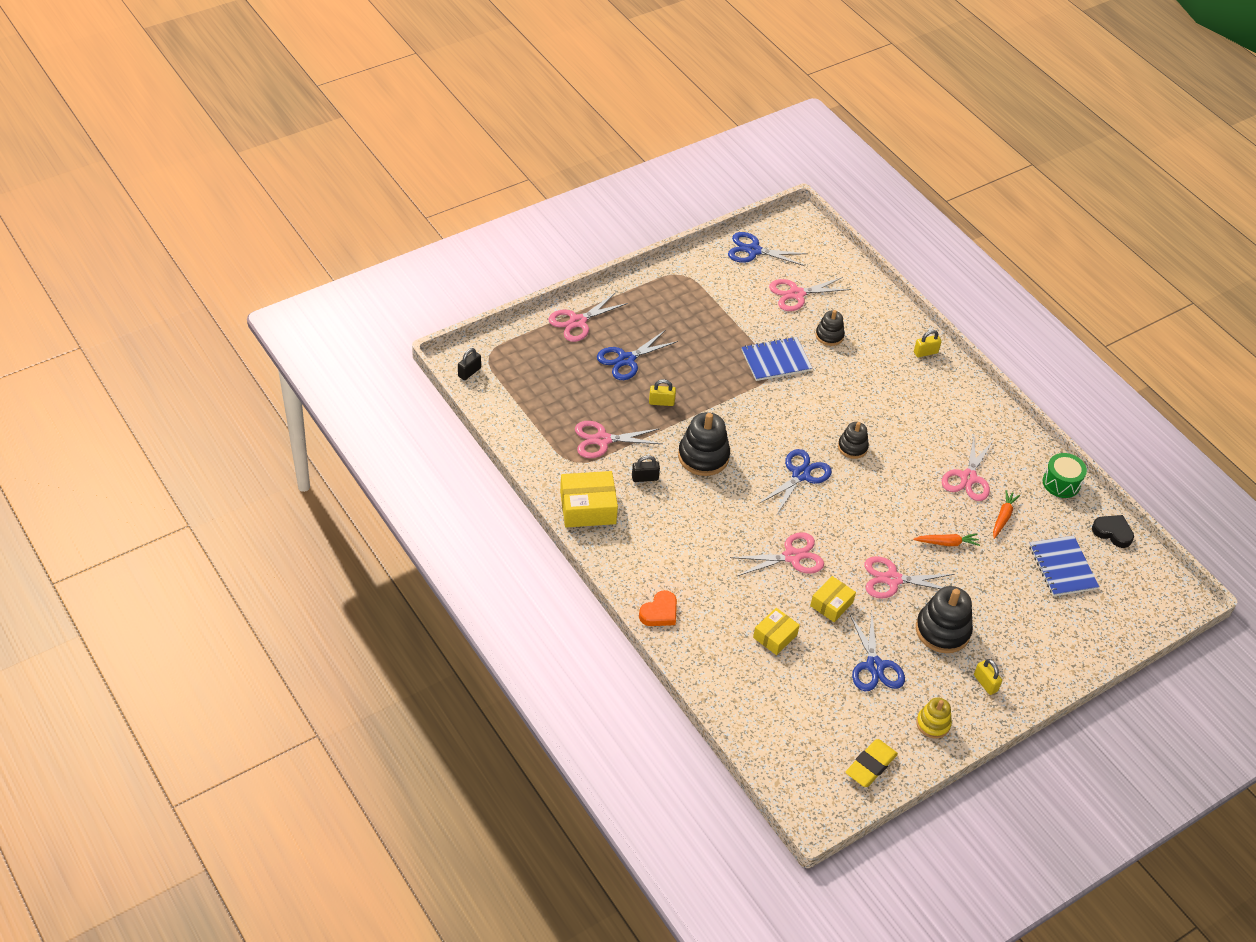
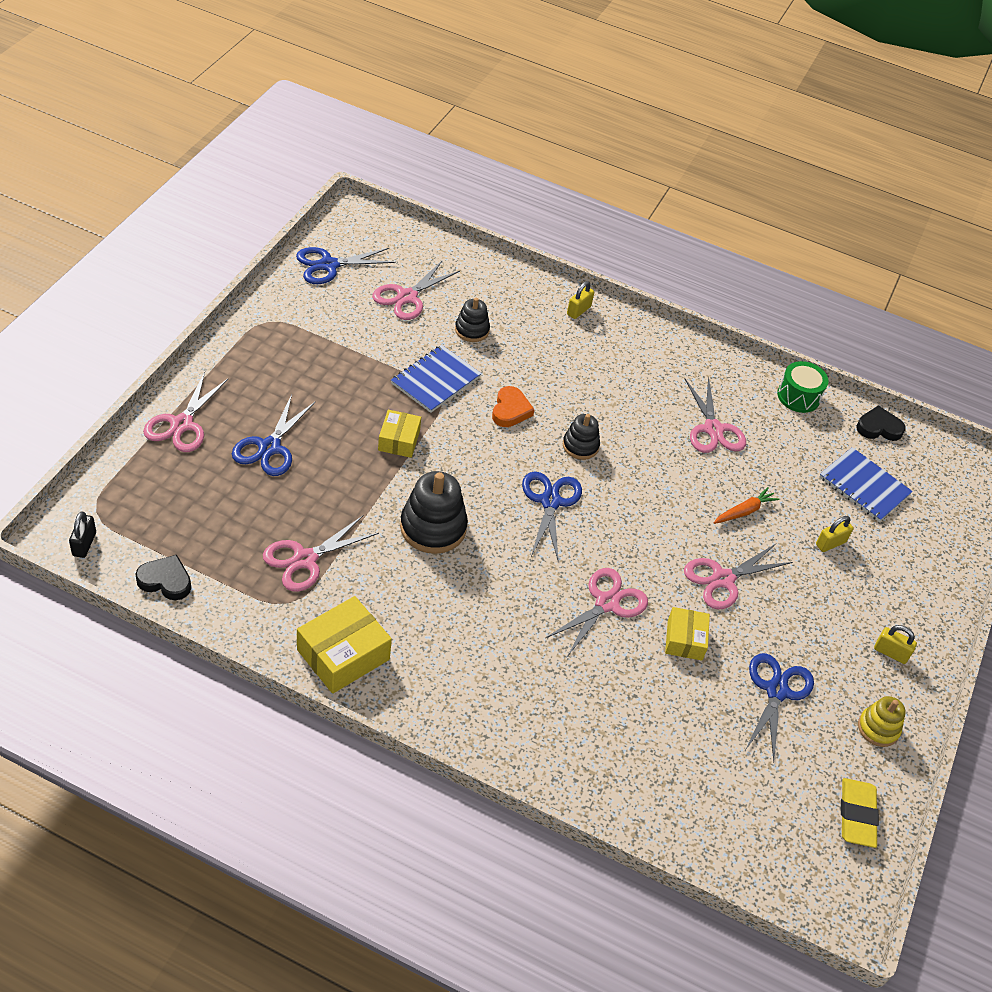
camera: 35 degrees left, 0 degrees up
(505, 415) = (165, 581): none -> black heart
(645, 478) = (385, 584): black padlock -> none
(659, 612) = (513, 748): orange heart -> orange heart (510, 410)
(661, 402) = (343, 482): yellow padlock -> yellow padlock (830, 543)
(775, 636) = (655, 710): yellow box -> yellow box (399, 440)
(874, 666) = (776, 691): blue scissors -> blue scissors turned 120 degrees counterclockwise
(942, 630) = (810, 613): black stacking toy -> none
(1003, 517) = (774, 457): orange carrot -> none

